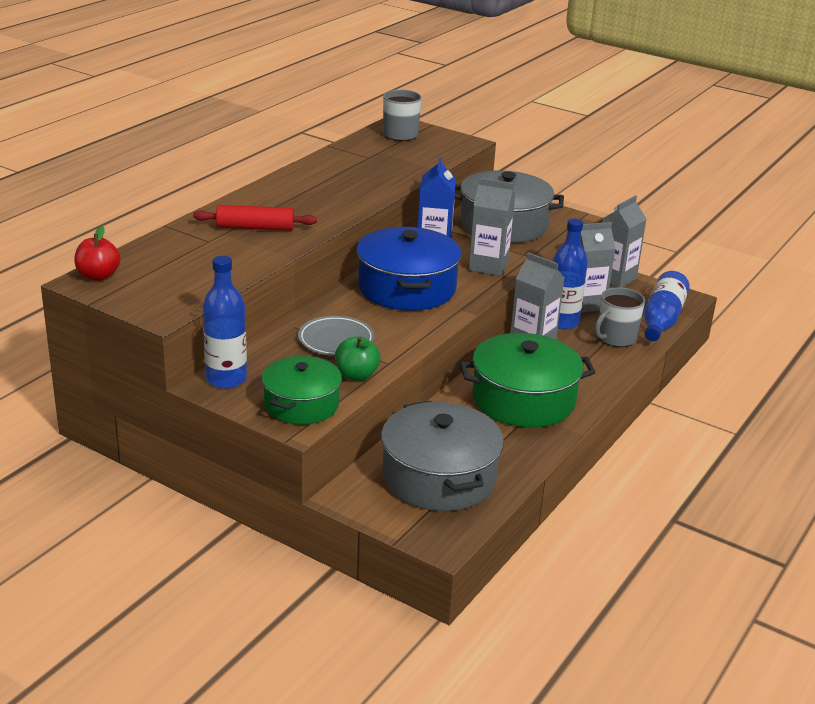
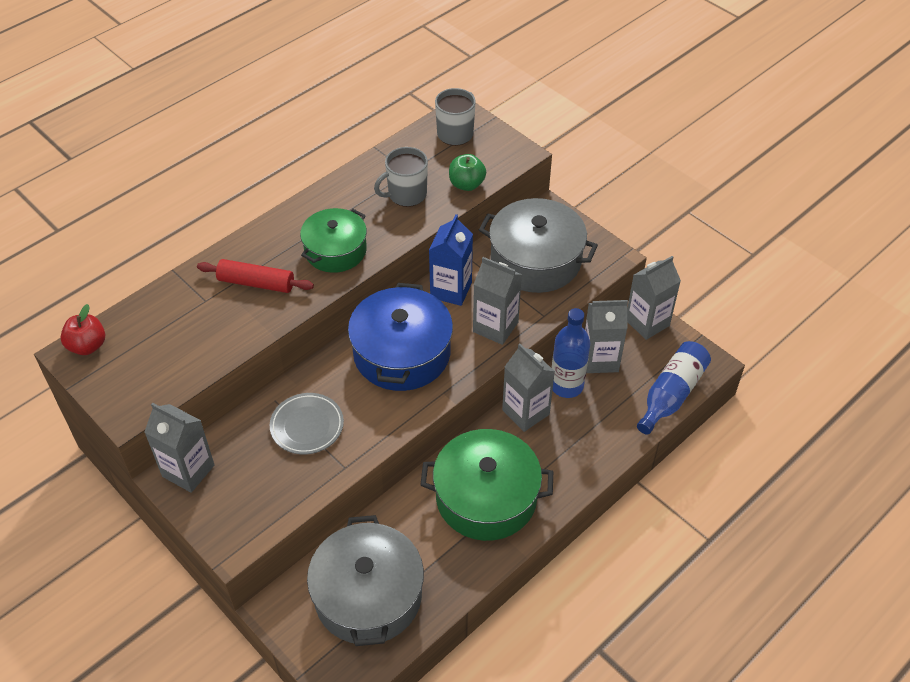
camera: 15 degrees right, 20 degrees up
(226, 379) = (188, 471): blue bottle -> grey carton
(301, 404) = (244, 517): green pot -> green pot (335, 250)
(356, 375) = (309, 482): green apple -> green apple (466, 184)
(615, 338) = (612, 417): grey mug -> grey mug (406, 194)

